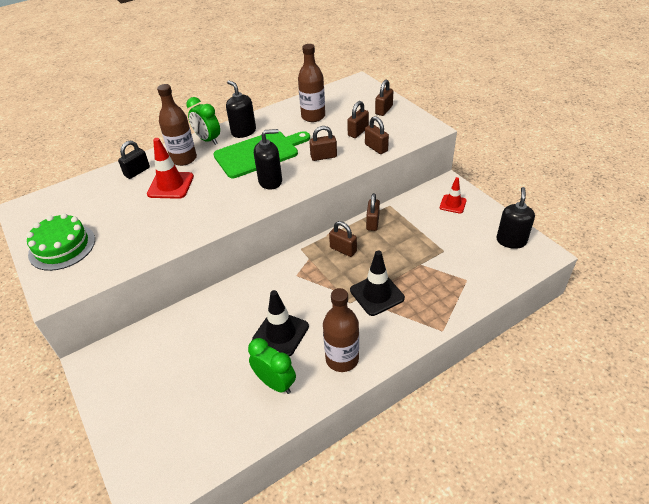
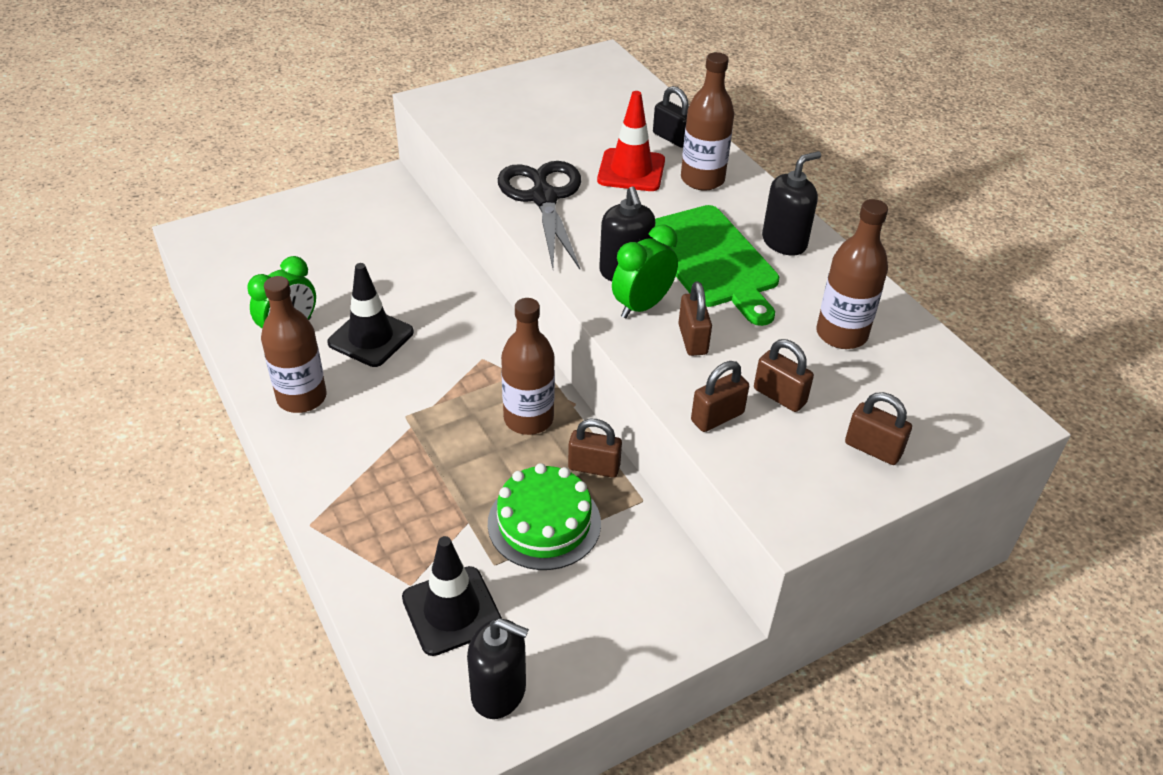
camera: 90 degrees right, 0 degrees up
(62, 247) = (514, 95): green cake -> green cake (544, 523)
(196, 219) = (543, 197): none -> black scissors
(208, 140) = (758, 202): green clock -> green clock (642, 306)
(343, 249) = (528, 419): brown padlock -> brown bottle
(377, 294) = (412, 451): black traffic cone -> black traffic cone (452, 611)
(453, 204) = (634, 610): red traffic cone -> none

